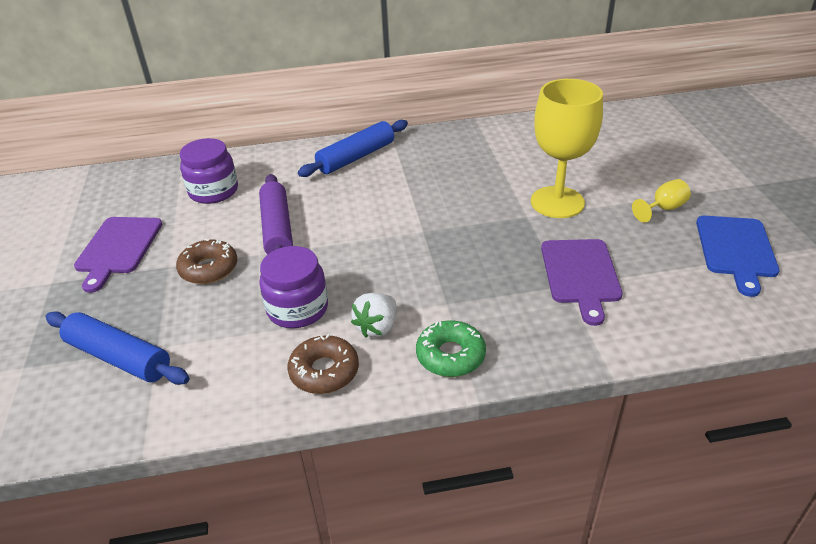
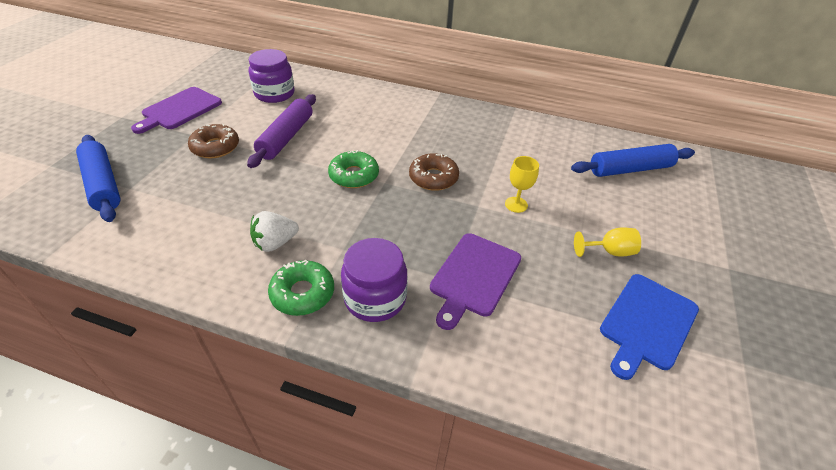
camera: 25 degrees right, 5 degrees up
(297, 309) = (238, 203): purple jar -> purple jar (375, 298)
(324, 371) = (206, 259): brown donut -> brown donut (433, 178)
(356, 157) = (393, 105): blue rolling pin -> blue rolling pin (630, 169)
(387, 237) = (354, 175): none -> green donut
(557, 202) = (516, 204): yellow goblet -> yellow goblet, size x0.45

